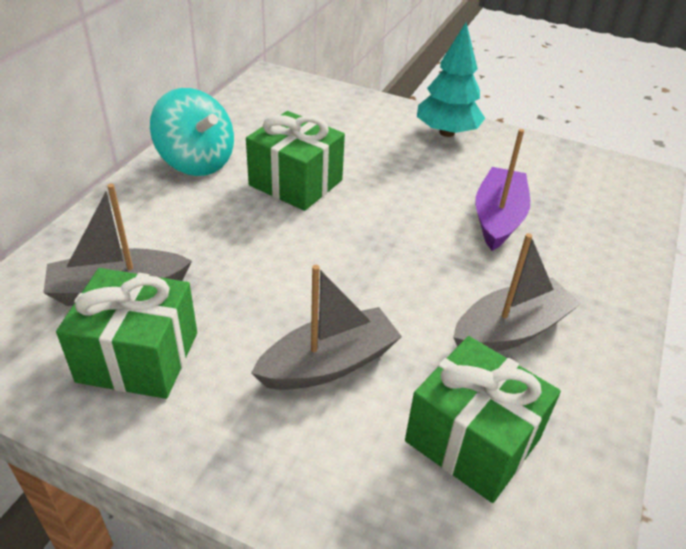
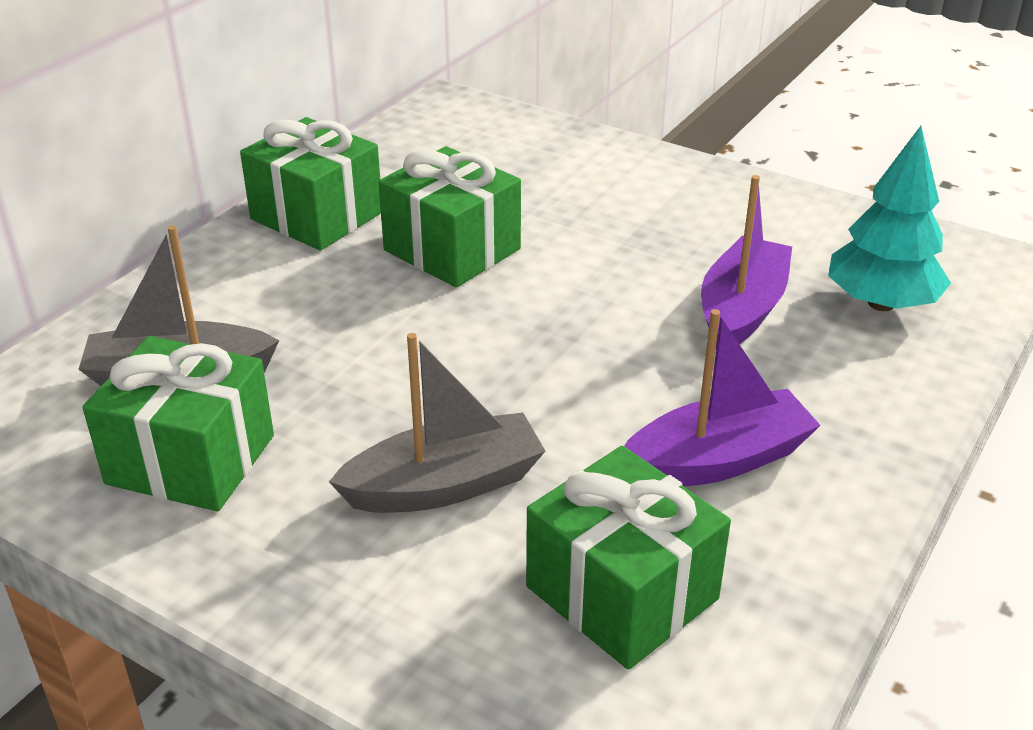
camera: 10 degrees right, 5 degrees down
(196, 162) = (316, 216): turquoise spinning top -> green gift
(446, 132) = (696, 188): turquoise tree -> turquoise tree (881, 303)
(511, 330) = (717, 460): grey boat -> purple boat

